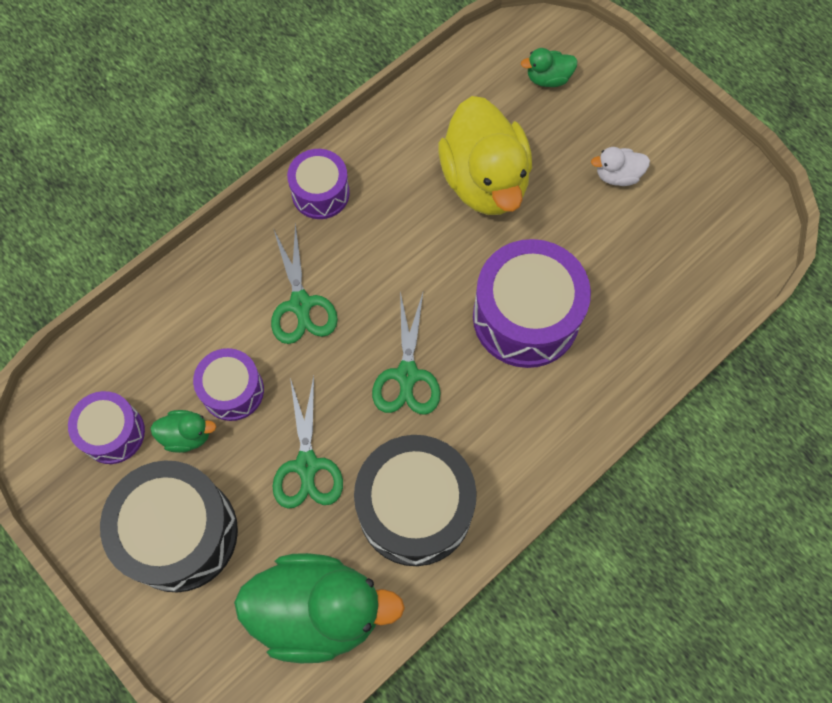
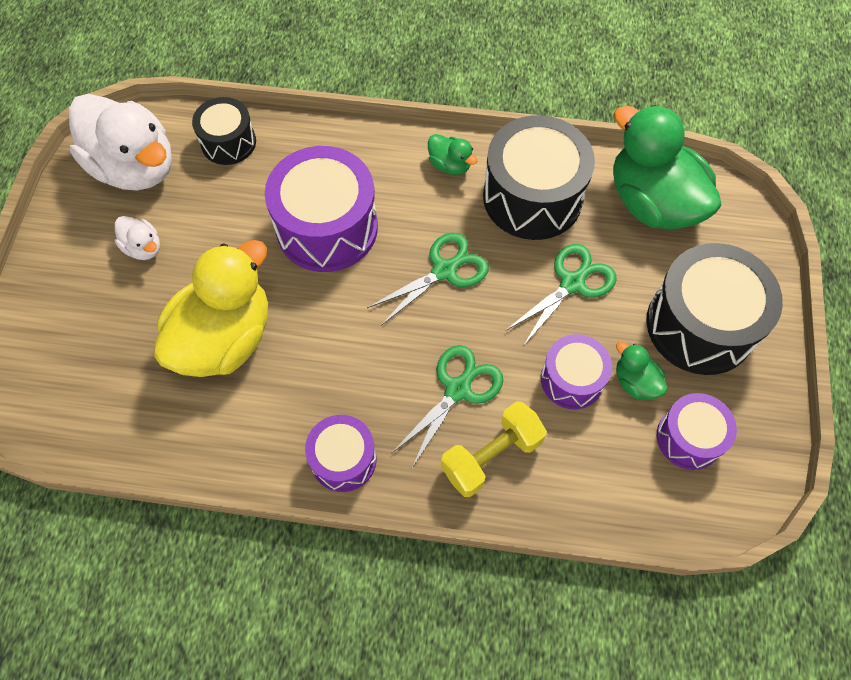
camera: 130 degrees left, 5 degrees down
(233, 286) = (491, 456): none -> yellow dumbbell
(548, 78) = (73, 363): green duck -> green duck (450, 165)
(683, 302) = (228, 142): none -> black drum
(710, 215) = (135, 167): none -> white duck

